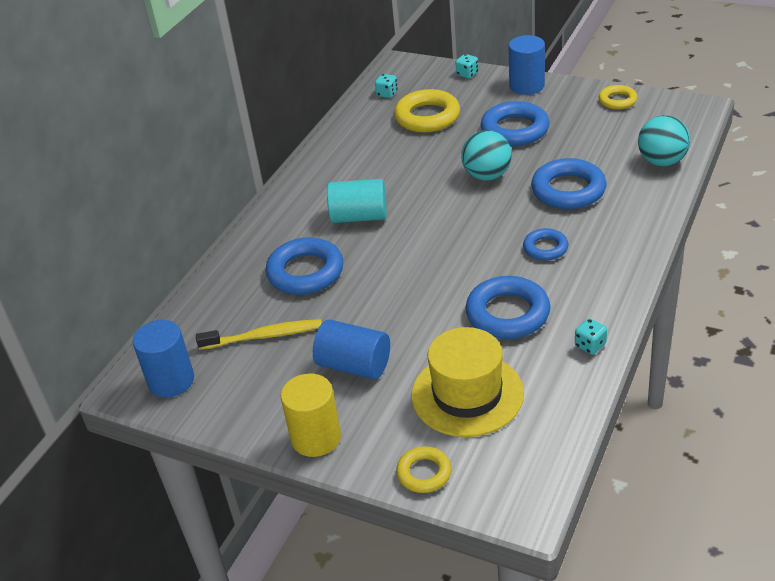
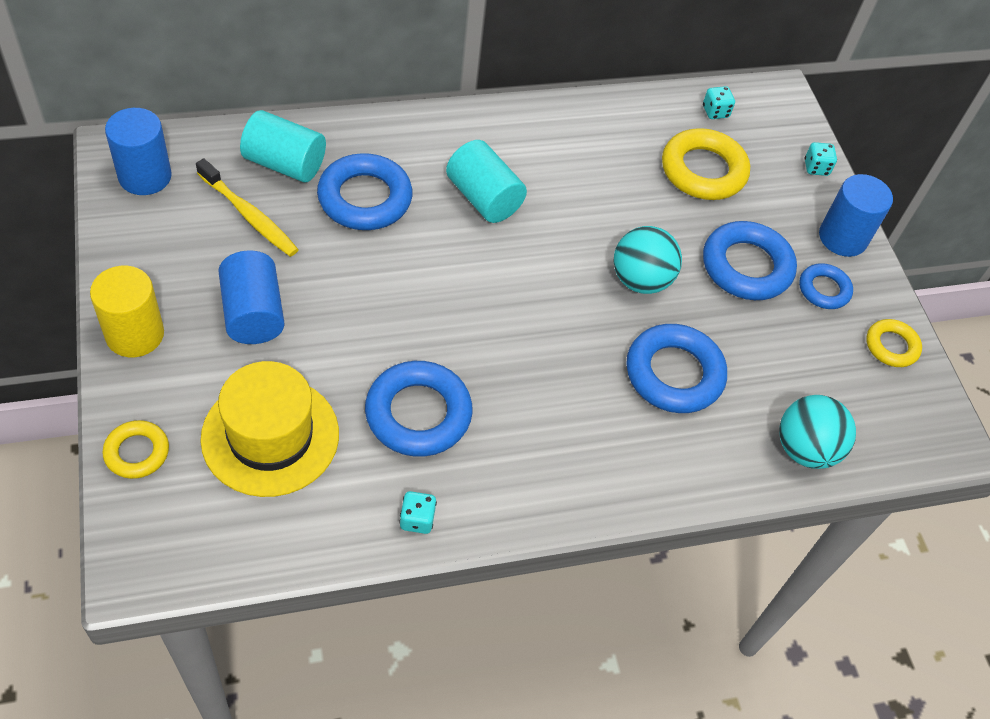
camera: 40 degrees right, 15 degrees up
(235, 301) = (285, 164): none -> turquoise cylinder
(545, 248) = (553, 399): blue ring -> blue ring (824, 289)

